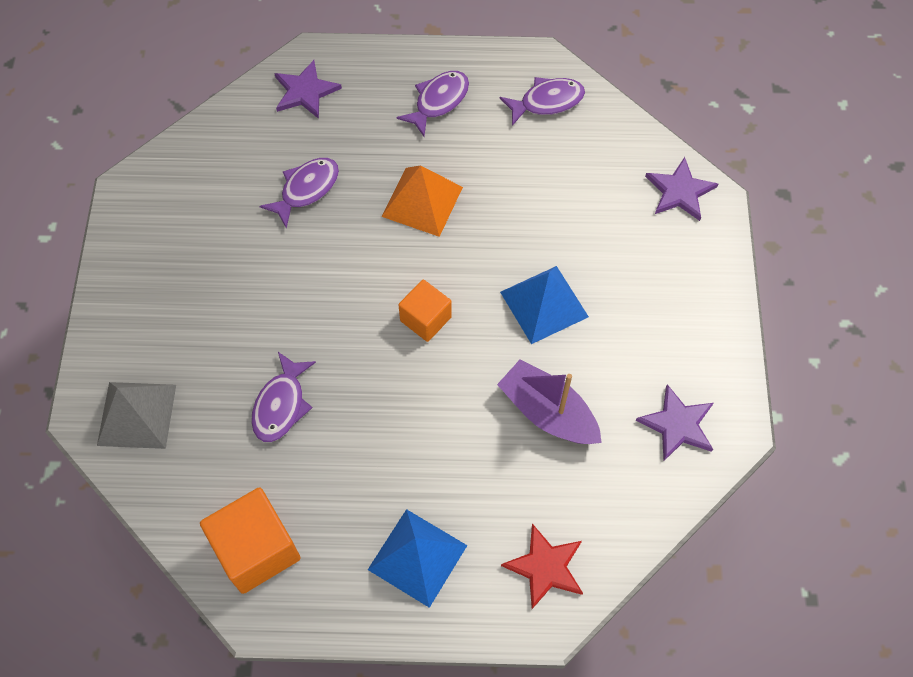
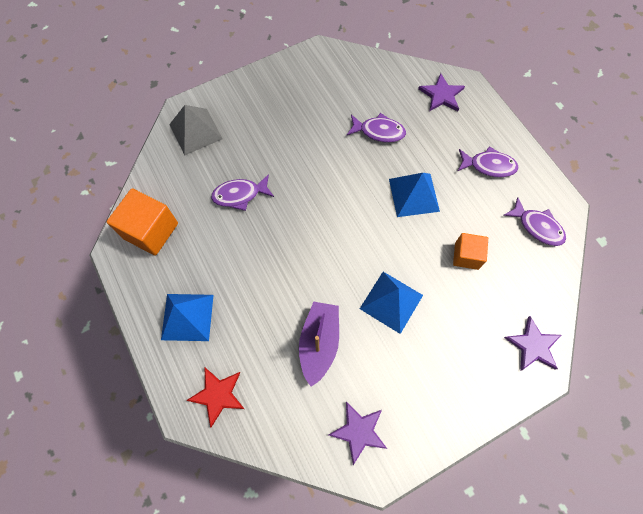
camera: 60 degrees right, 5 degrees up
(422, 201) = (414, 195): orange pyramid -> blue pyramid
(425, 319) = (338, 239): orange cube -> orange cube (466, 256)

